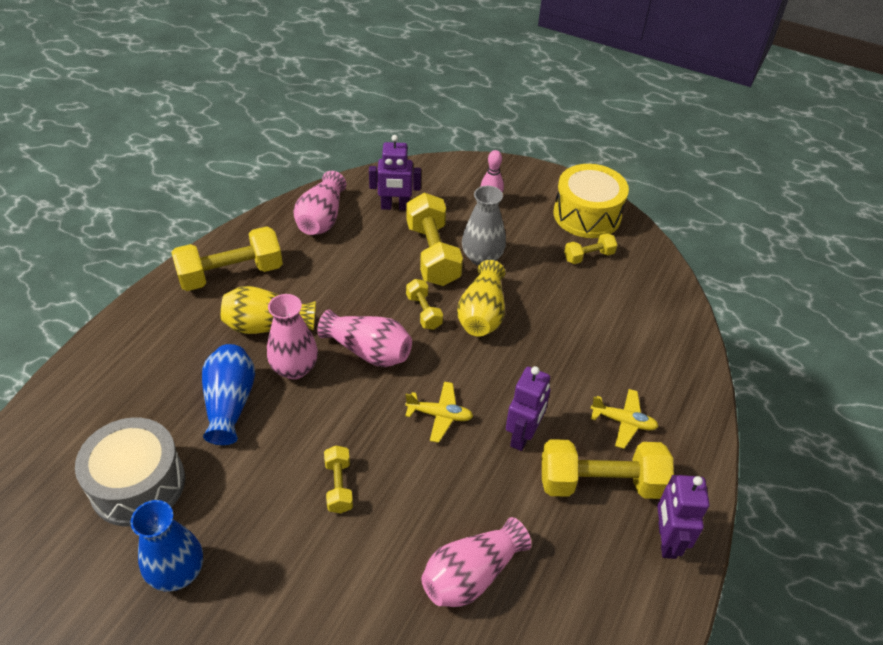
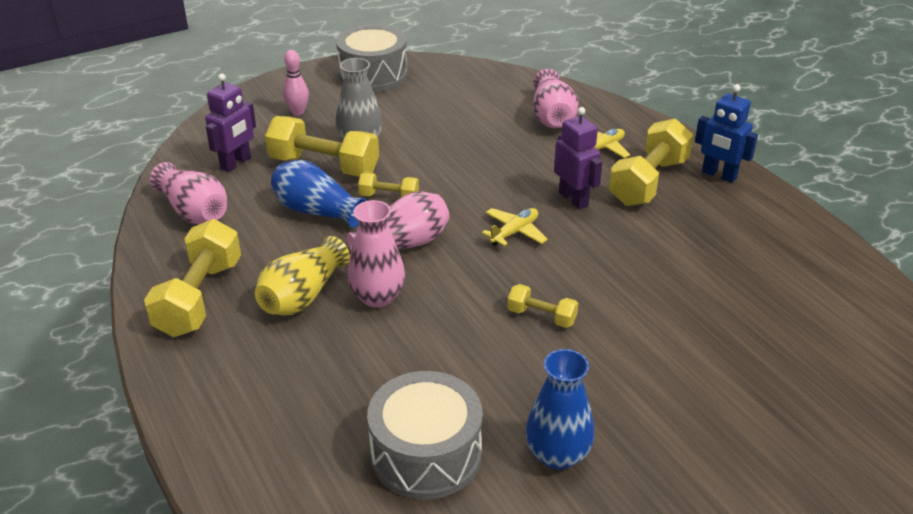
camera: 55 degrees left, 10 degrees down
(230, 403) = (380, 355): blue vase -> blue vase (317, 211)
(471, 575) = (685, 276): pink vase -> pink vase (552, 116)
(482, 314) = (425, 168): yellow vase -> none
(587, 215) = (373, 75): yellow drum -> grey drum
(588, 256) = (420, 93): yellow dumbbell -> none
(666, 540) = (719, 175): purple robot -> blue robot

